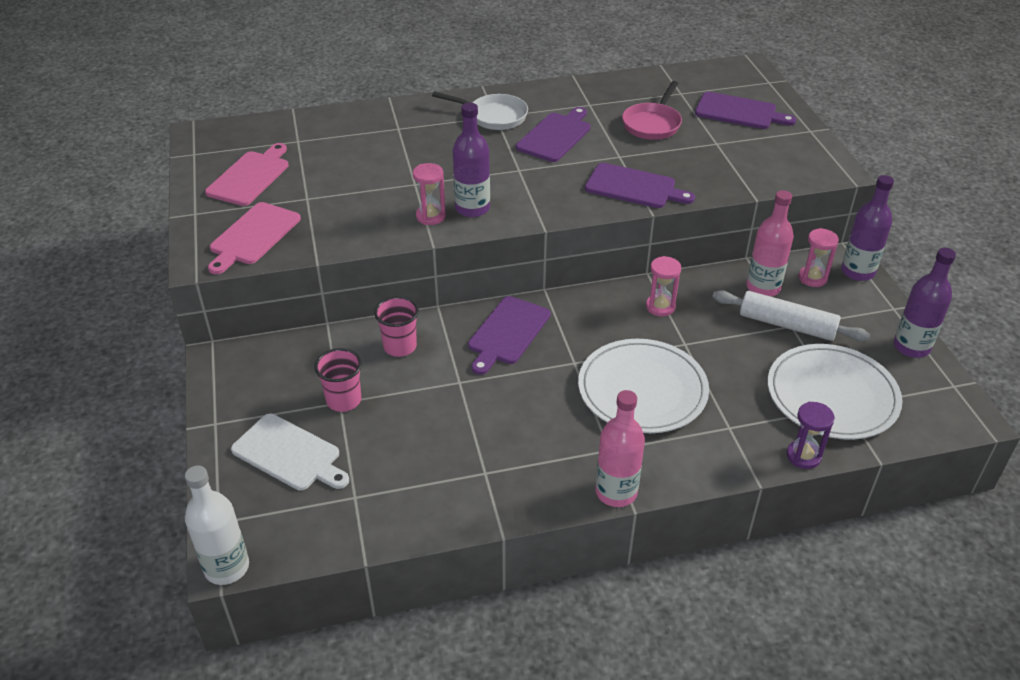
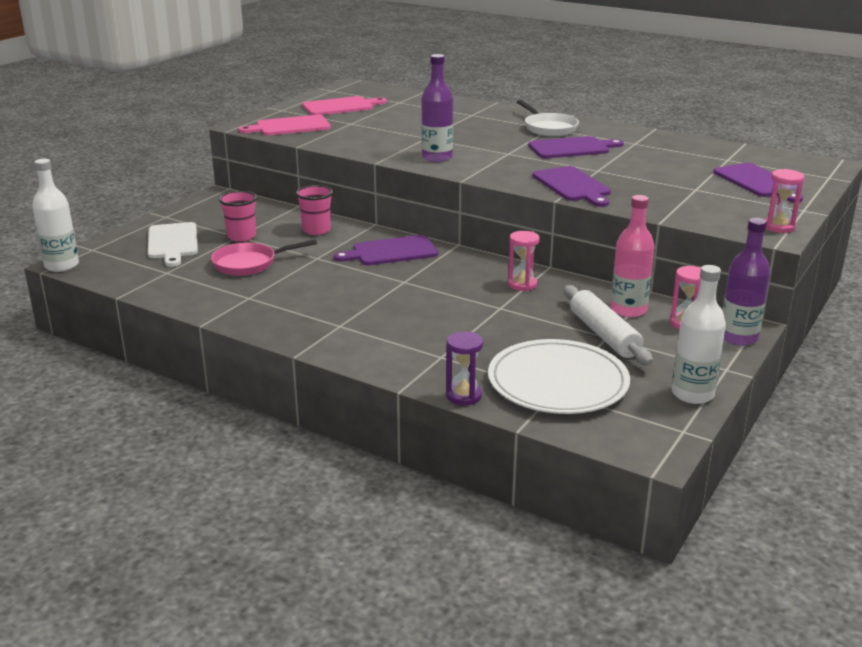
camera: 45 degrees right, 15 degrees down
(430, 216) = (403, 152): pink hourglass -> pink hourglass (778, 227)
(616, 492) = (302, 343): pink bottle -> none
(642, 390) = (421, 312): white plate -> none
(652, 124) = (663, 165): pink pan -> pink pan (249, 264)
(911, 347) = (692, 394): purple bottle -> white bottle

